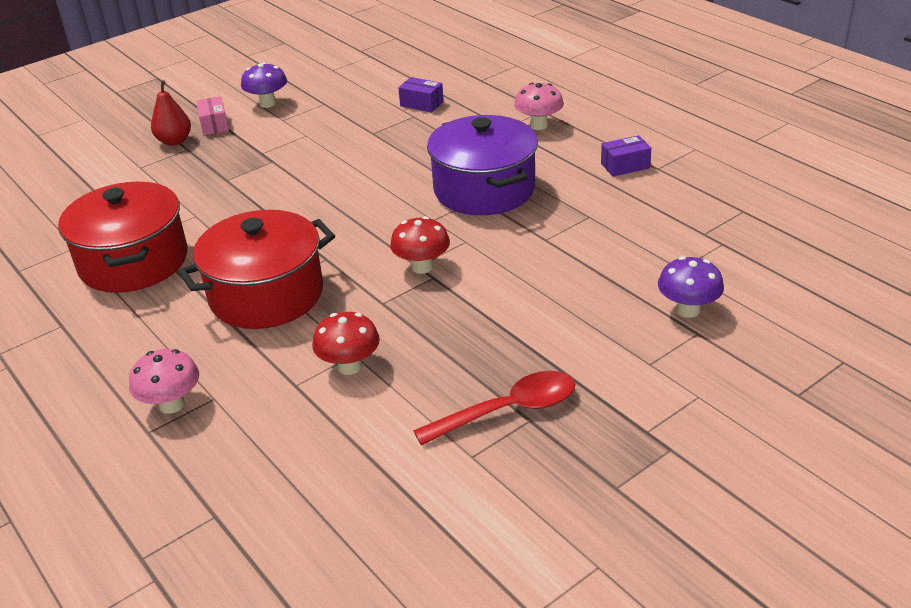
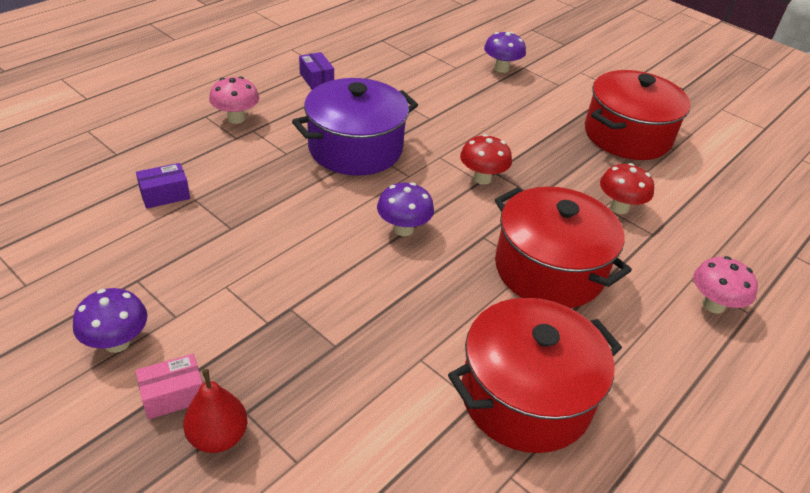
camera: 105 degrees left, 5 degrees up
(350, 213) = (403, 229): none -> purple mushroom
(421, 104) = (165, 195): purple box -> purple box turned 45 degrees clockwise
(508, 410) = (627, 135): red spoon -> red pot

